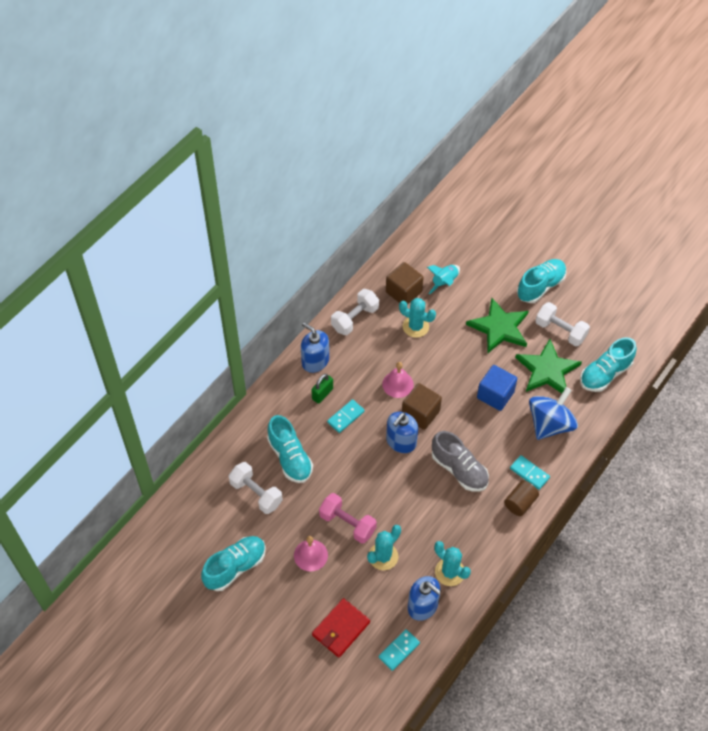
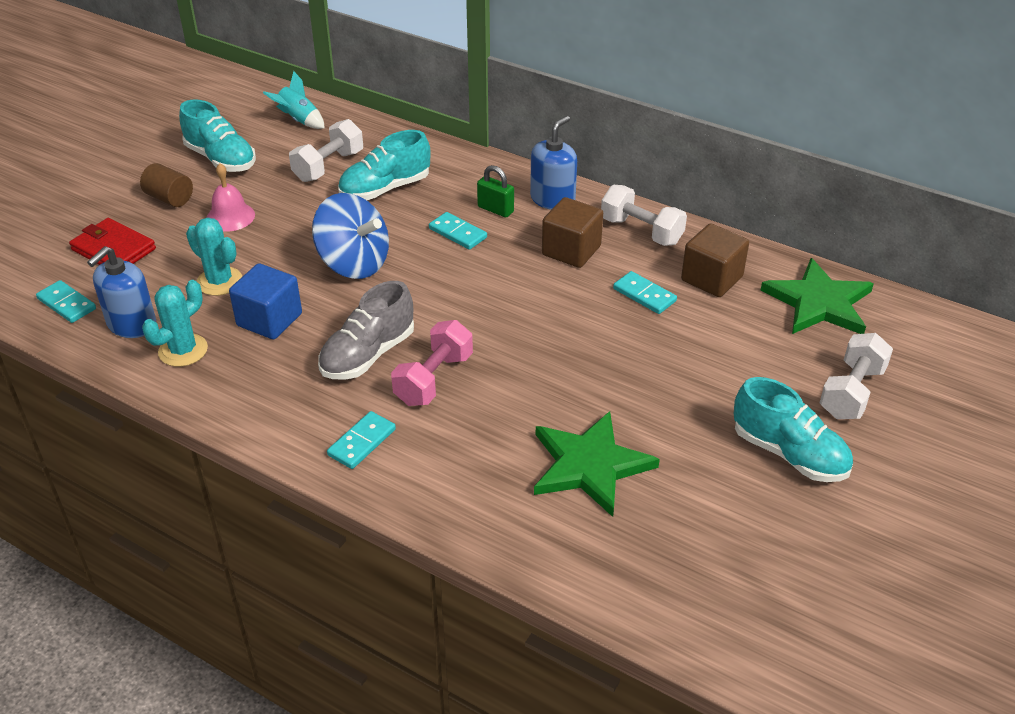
camera: 85 degrees right, 15 degrees down
(347, 524) = (276, 245): pink dumbbell -> pink dumbbell (434, 379)
(397, 384) = (525, 281): pink bell -> none
(401, 441) = (418, 289): blue soap dispenser -> none
(415, 326) = (644, 295): turquoise cactus -> turquoise domino
(420, 413) = (472, 307): brown cube -> brown cube (571, 250)
(444, 282) = (750, 324): turquoise rocket -> turquoise rocket (298, 120)
(495, 395) = (522, 394): blue cube -> blue cube (269, 320)
(499, 328) = (671, 397): green star -> green star (818, 303)
(520, 503) = (302, 431): brown cylinder -> brown cylinder (169, 198)
(550, 424) = (467, 470): blue spinning top -> blue spinning top (354, 263)
(560, 331) = (688, 485): white dumbbell -> white dumbbell (851, 392)
(605, 374) = (598, 557): turquoise shoe -> none

